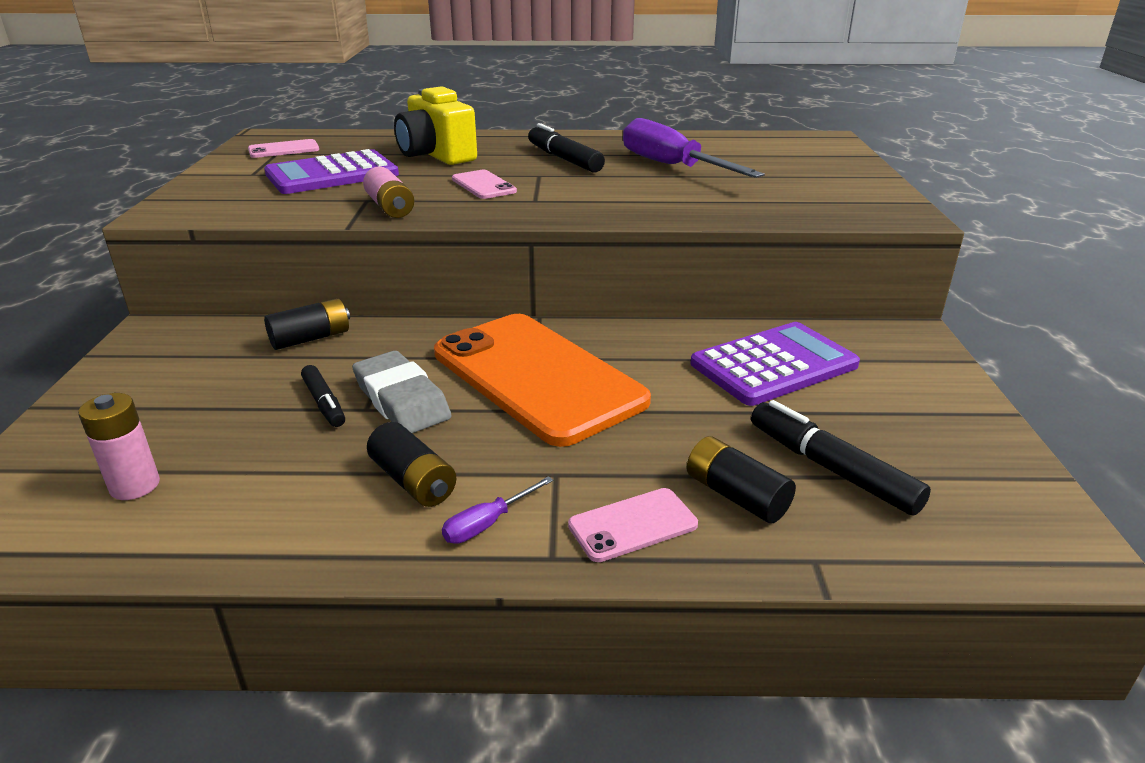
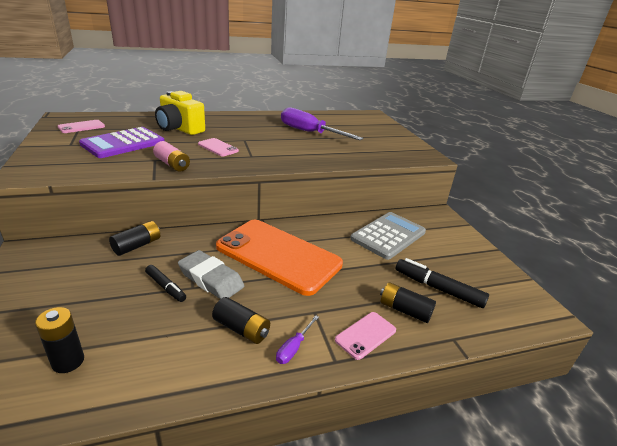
camera: 20 degrees left, 0 degrees up
(135, 486) = (68, 361): pink battery -> black battery
(564, 159) = (252, 129): black marker -> none
(773, 365) = (388, 235): purple calculator -> grey calculator

